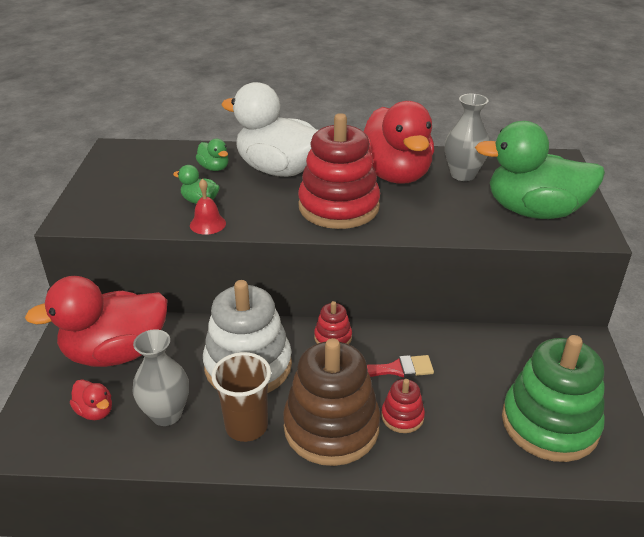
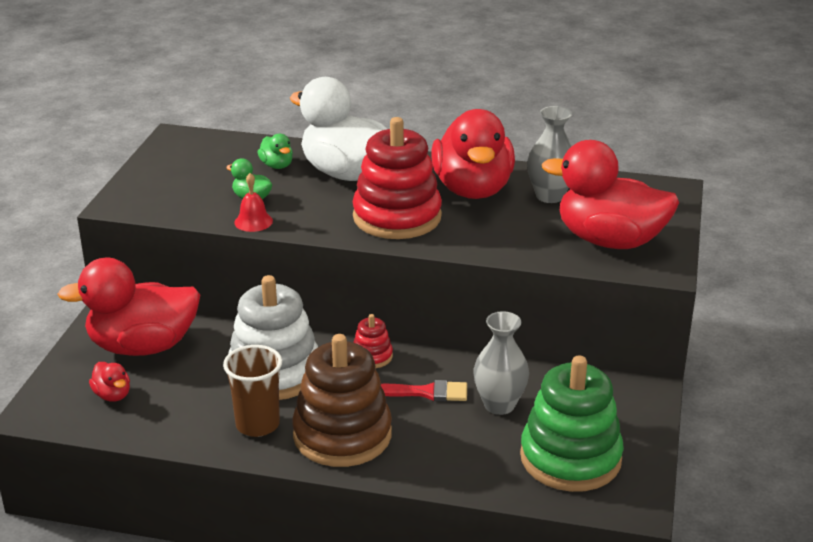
camera: 10 degrees right, 5 degrees down
(166, 414) = (181, 405): grey vase -> grey vase (499, 405)
(402, 416) = (418, 434): red stacking toy -> none
(534, 211) = (610, 241): green duck -> red duck

